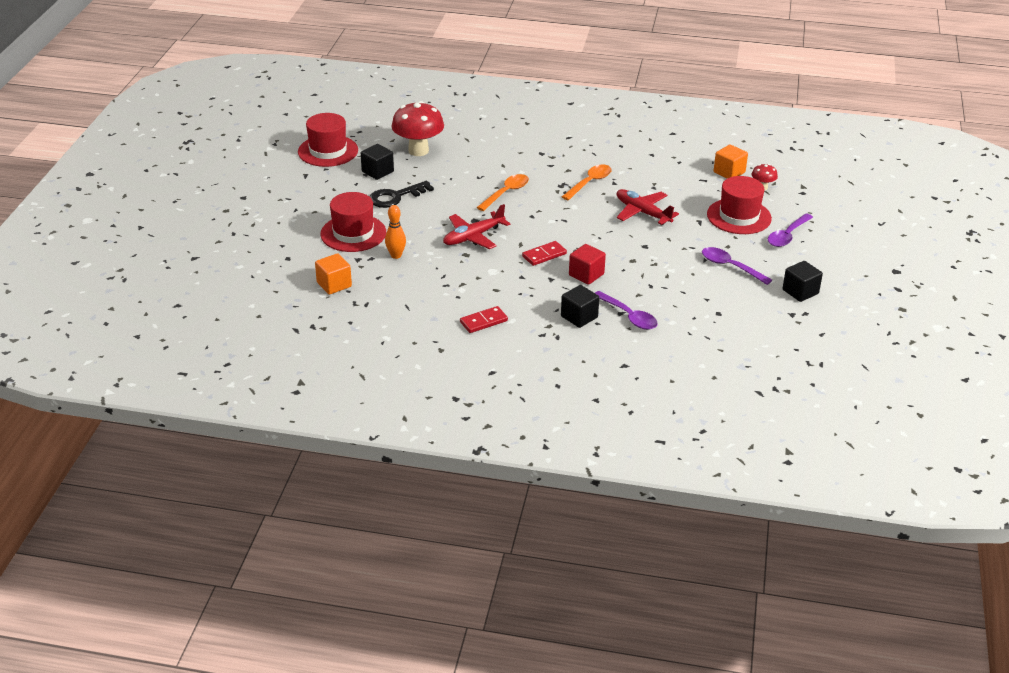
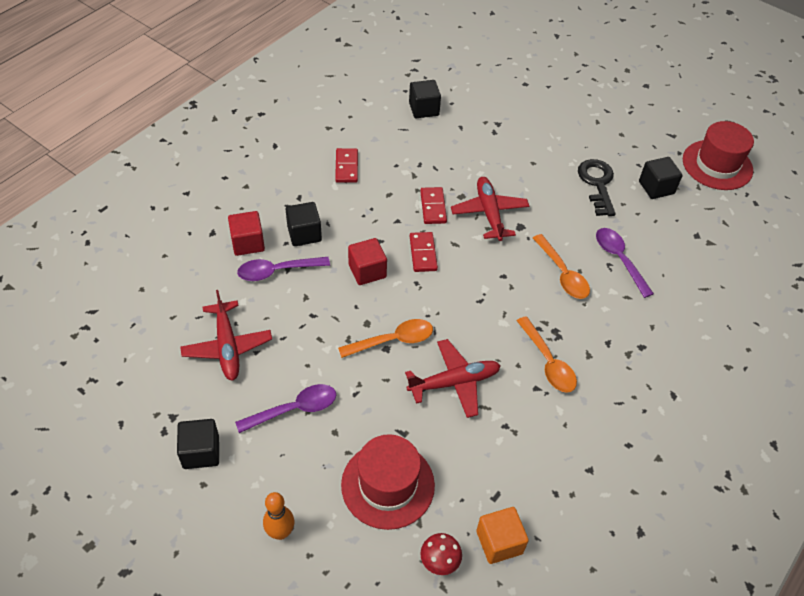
camera: 115 degrees right, 15 degrees up
(334, 284) = (466, 97): orange cube -> none
(353, 233) = (543, 134): red hat -> none
(370, 303) = (424, 109): none -> black cube
(396, 255) = (488, 148): orange bowling pin -> orange bowling pin (280, 532)
(418, 151) = (691, 235): red mushroom -> none
(491, 264) = (433, 207): none -> red domino
(616, 342) = (248, 243): none -> red cube
(635, 245) = (393, 340): none -> orange spoon
(716, 313) = (227, 347): none -> red plane
(787, 236) = (313, 515): purple spoon -> purple spoon (619, 259)

